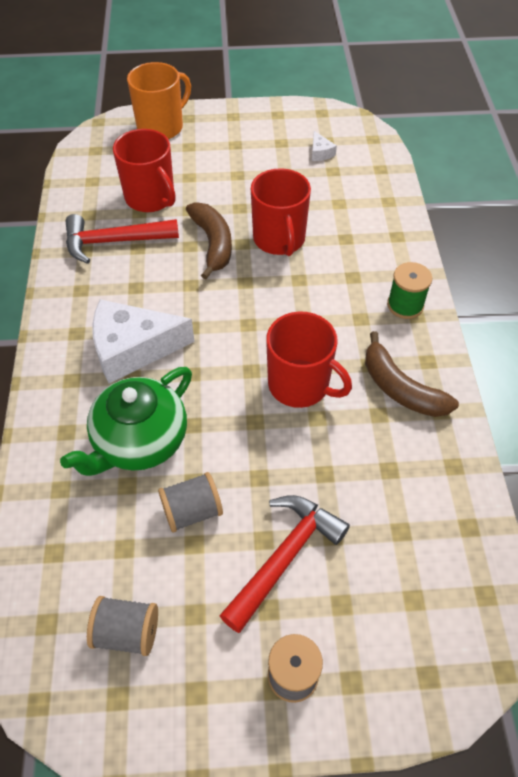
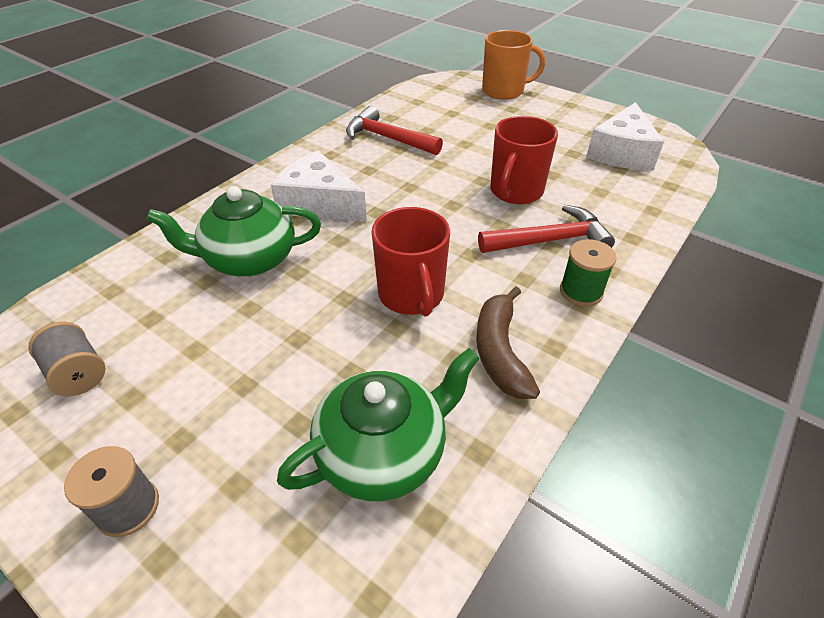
camera: 40 degrees right, 10 degrees down
(151, 198) = (445, 126): red mug -> none
(192, 511) = (222, 327): grey spool -> none
(213, 244) = (457, 170): brown banana -> none
(284, 557) = (241, 410): red hammer -> red hammer (549, 240)
(320, 153) = (621, 153): white cheese -> white cheese, size x2.41
(404, 511) = (383, 453): none -> green teapot

